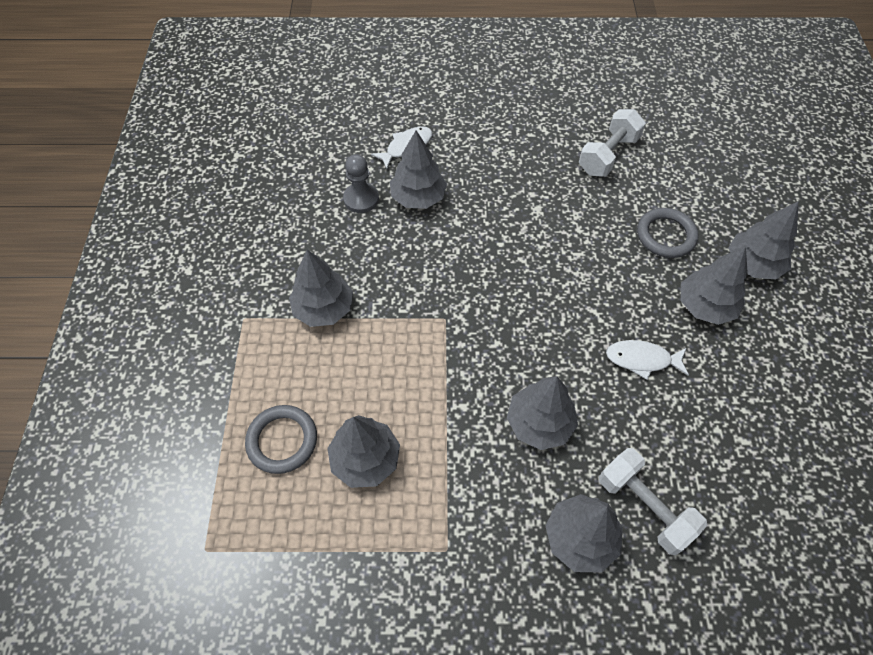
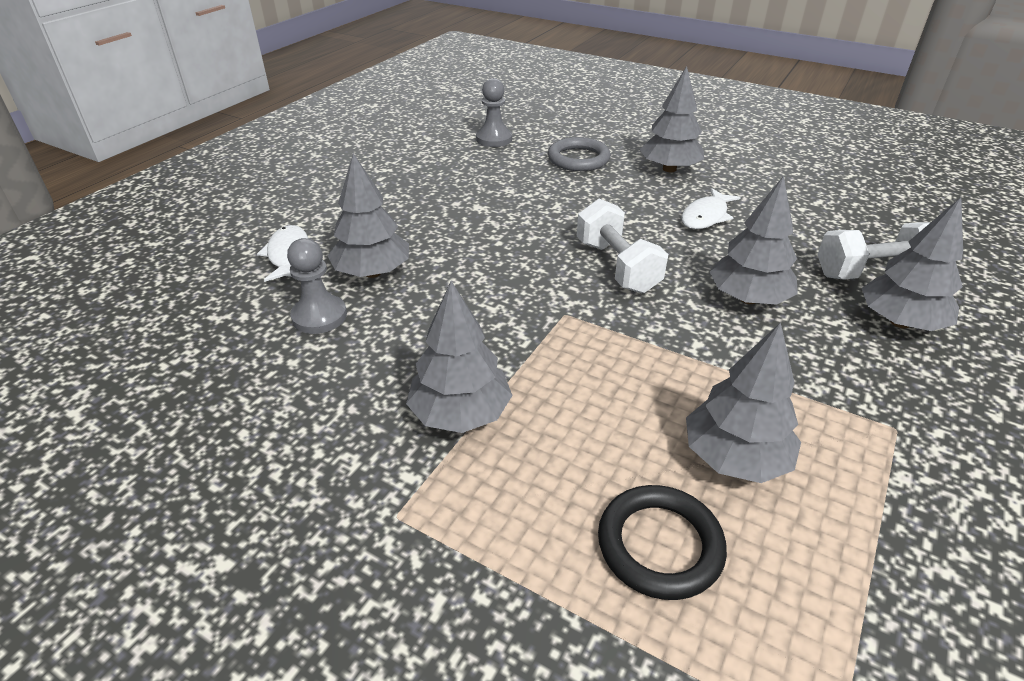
camera: 60 degrees left, 20 degrees down
(282, 440) = (659, 545): grey ring -> black ring
(608, 155) = (458, 152): white dumbbell -> white dumbbell (617, 266)
(649, 165) = (494, 139): none -> grey pawn
(753, 264) = (643, 137): grey tree -> none

